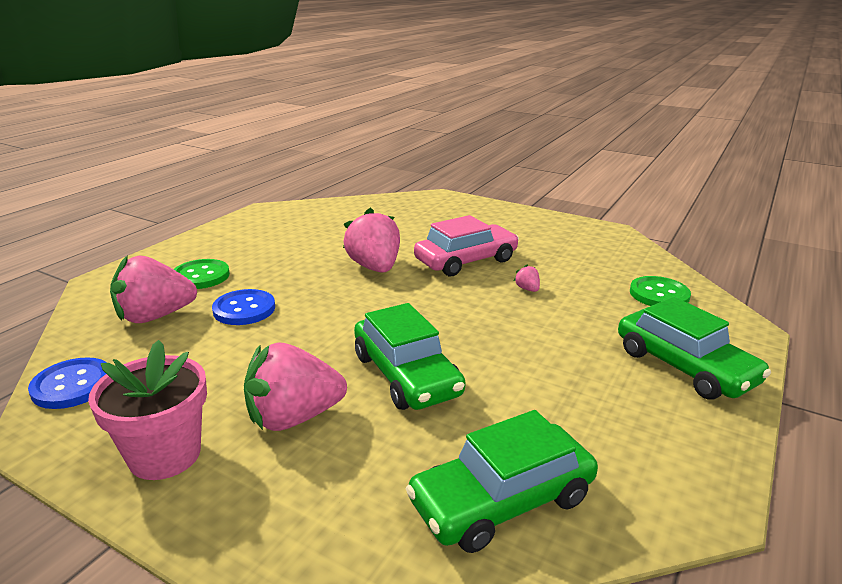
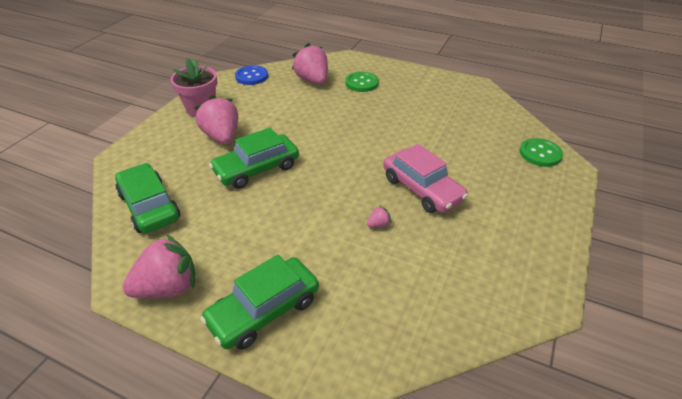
camera: 85 degrees right, 15 degrees up
(244, 309) = (324, 104): blue button -> none
(374, 267) = (394, 144): pink strawberry -> pink strawberry (168, 288)
(659, 294) = (389, 318): green button -> green button (540, 154)

